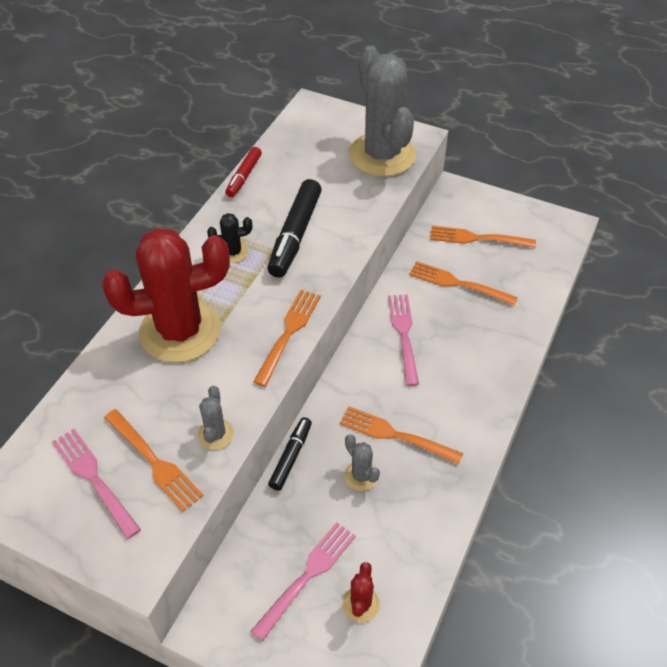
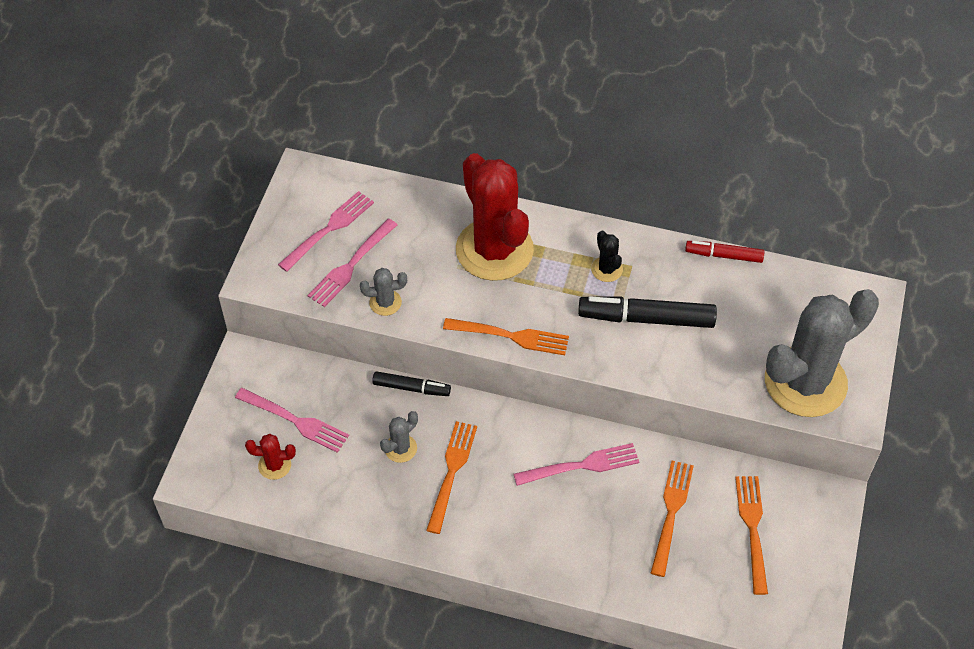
camera: 80 degrees right, 5 degrees up
(154, 462) = (351, 265): orange fork -> pink fork

